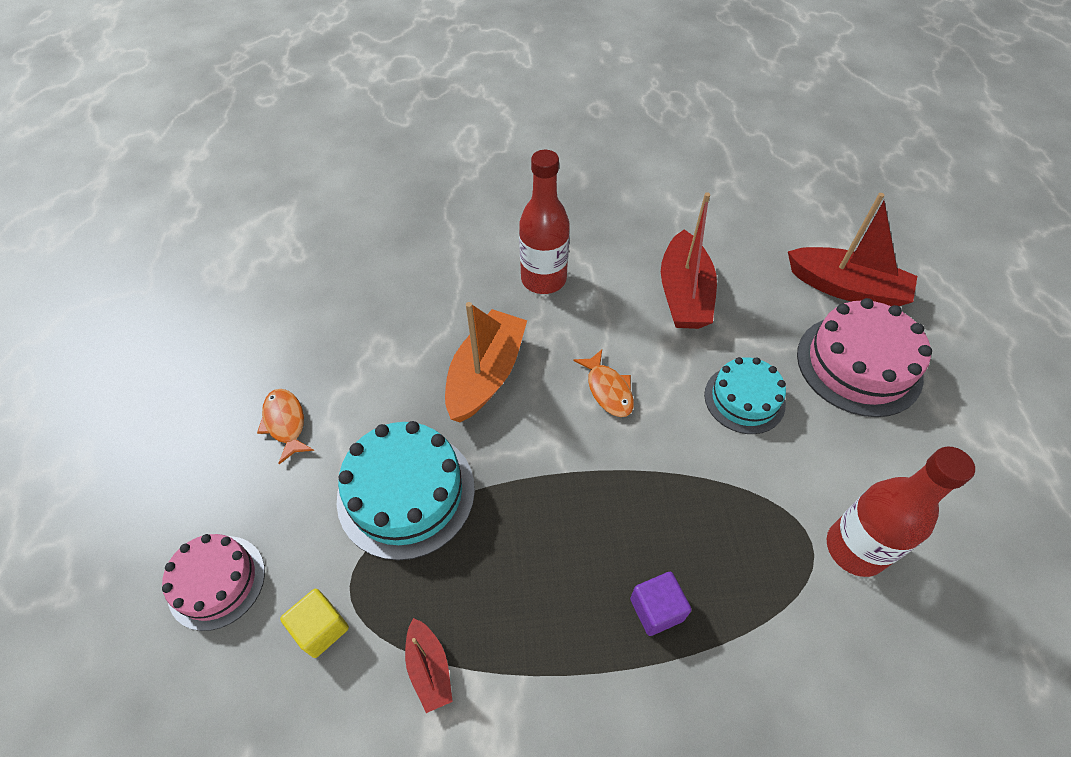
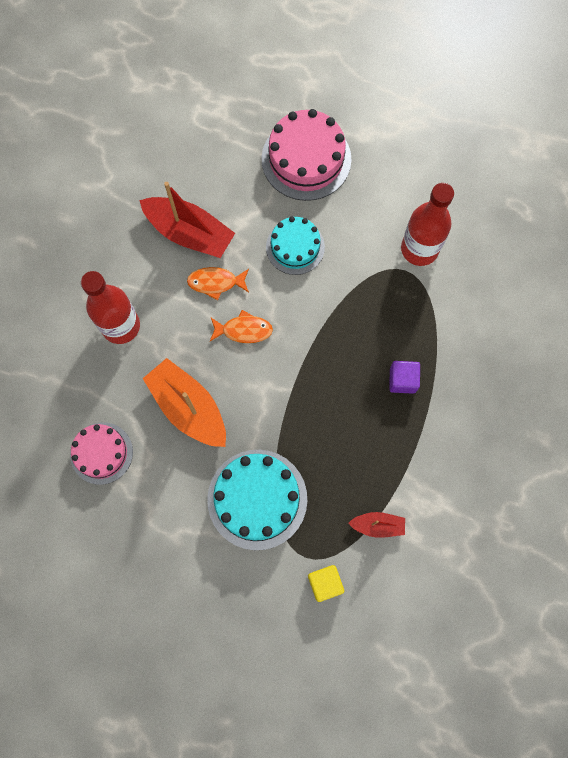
camera: 65 degrees left, 20 degrees up
(217, 582) = (263, 643): pink cake -> pink cake (101, 453)
(285, 423) = (158, 567): orange fish -> orange fish (216, 282)
(846, 288) = (243, 122): red boat -> none

